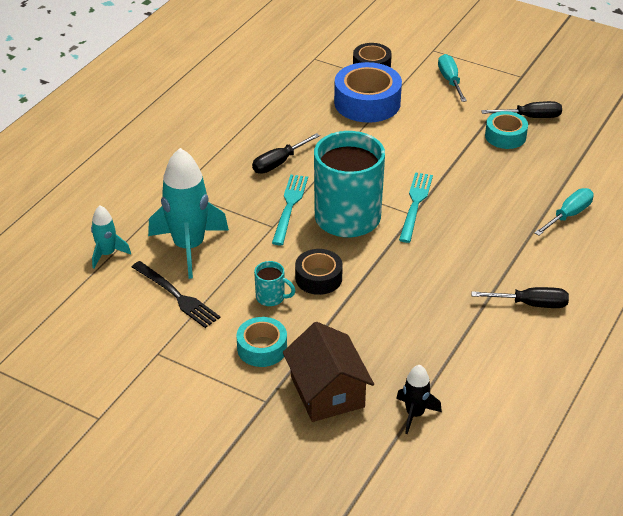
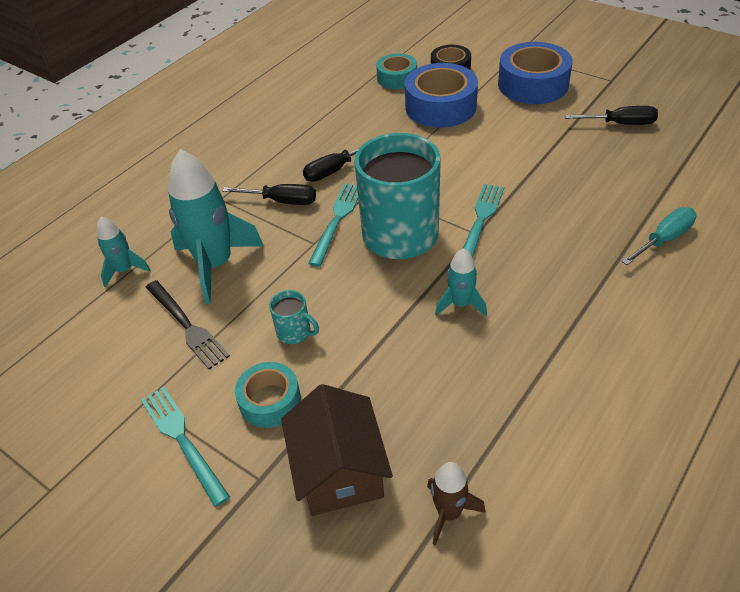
camera: 10 degrees right, 5 degrees up
(197, 379) = (182, 440): none -> turquoise fork
(318, 278) = (355, 309): black tape -> none
(406, 271) = (461, 304): none -> turquoise rocket
(414, 414) = (449, 513): black rocket -> brown rocket
(450, 81) = (533, 84): turquoise screwdriver -> blue tape
(505, 136) = (591, 144): turquoise tape -> turquoise tape (397, 78)
(530, 304) = (613, 356): black screwdriver -> black screwdriver (281, 201)

